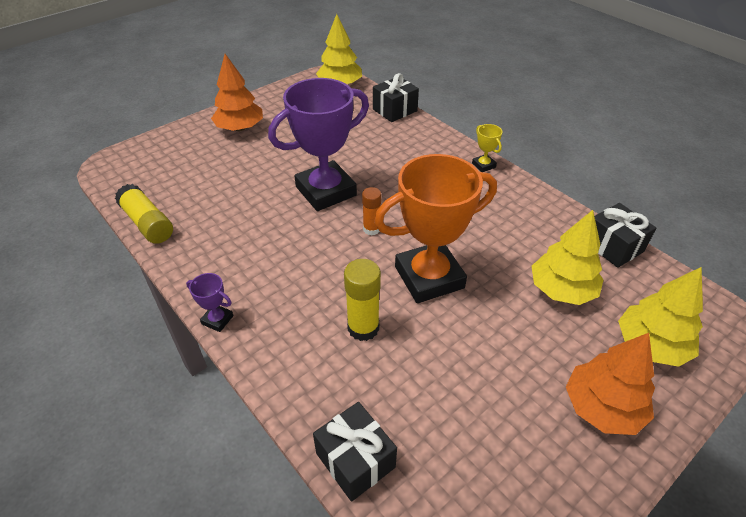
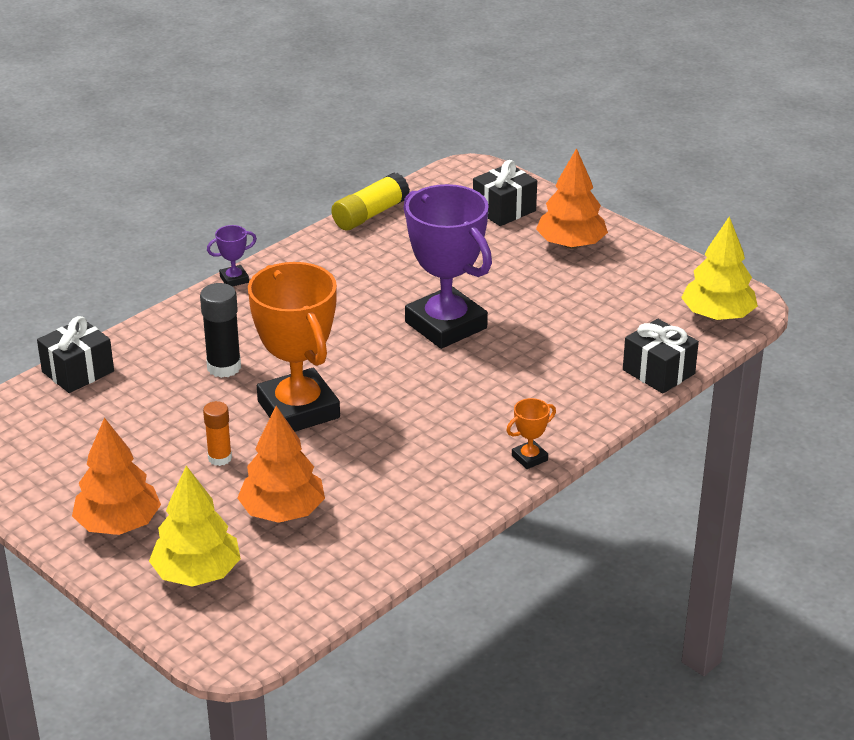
camera: 85 degrees right, 10 degrees down
(217, 320) = (234, 279): purple trophy -> purple trophy turned 45 degrees clockwise
(363, 328) = (224, 367): yellow glue stick -> black glue stick
(371, 229) = (377, 364): orange glue stick -> orange glue stick (220, 458)
(483, 165) = (529, 458): yellow trophy -> orange trophy
(562, 290) = (282, 512): yellow tree -> orange tree
(613, 246) = (364, 567): black gift -> black gift (504, 210)

